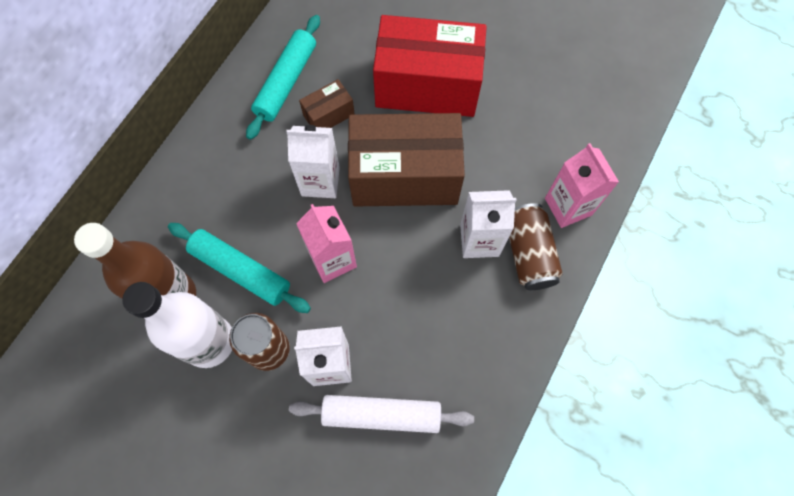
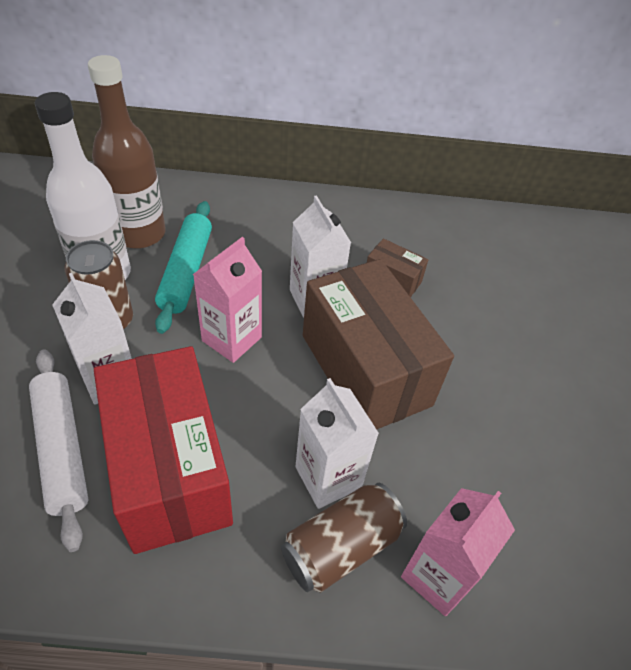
camera: 60 degrees right, 20 degrees down
(286, 82) = (404, 237): turquoise rolling pin -> none
(427, 86) = (489, 353): red box -> red box (170, 469)

